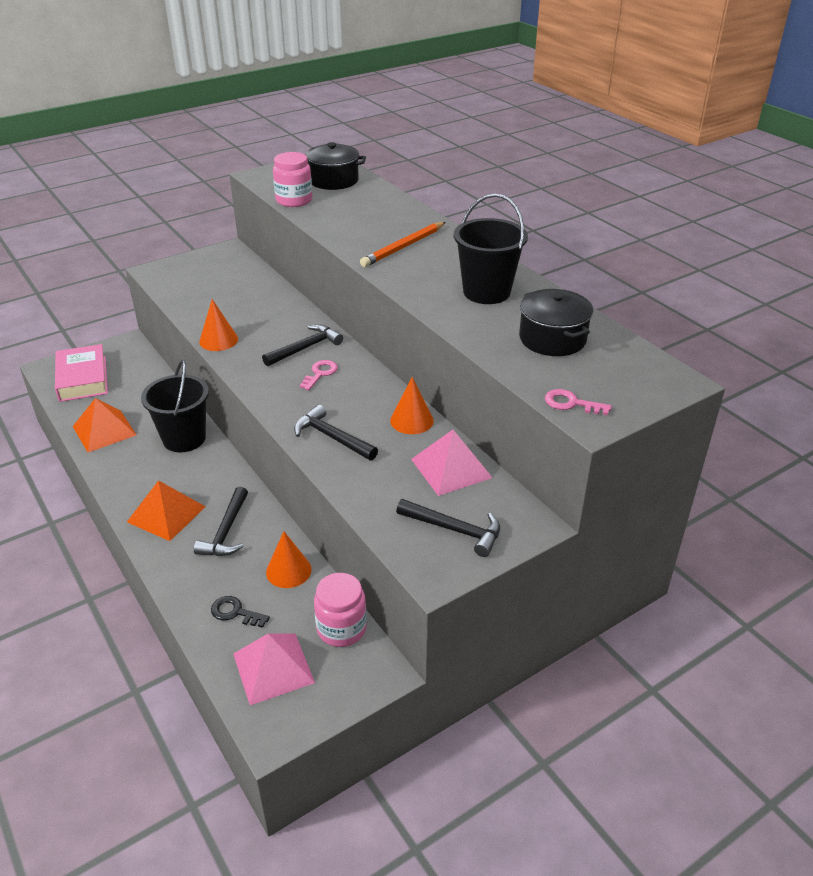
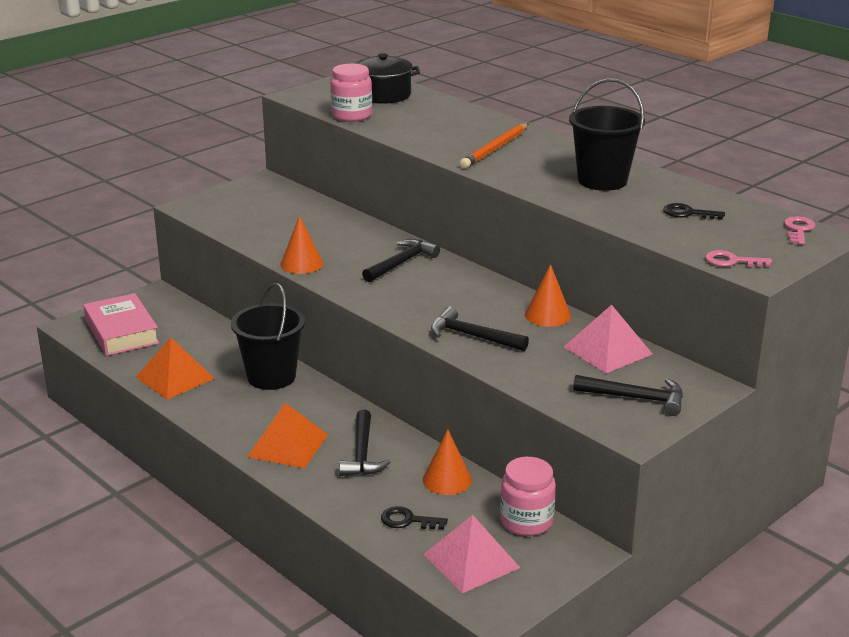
camera: 10 degrees left, 10 degrees down
(320, 373) = (430, 284): pink key -> pink key (798, 230)
(552, 339) = (688, 213): black pot -> black key

